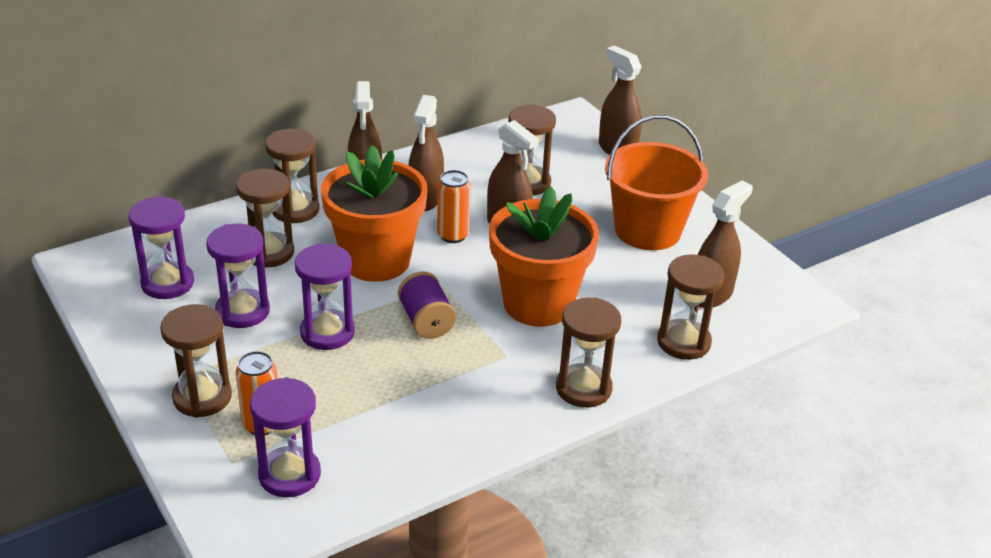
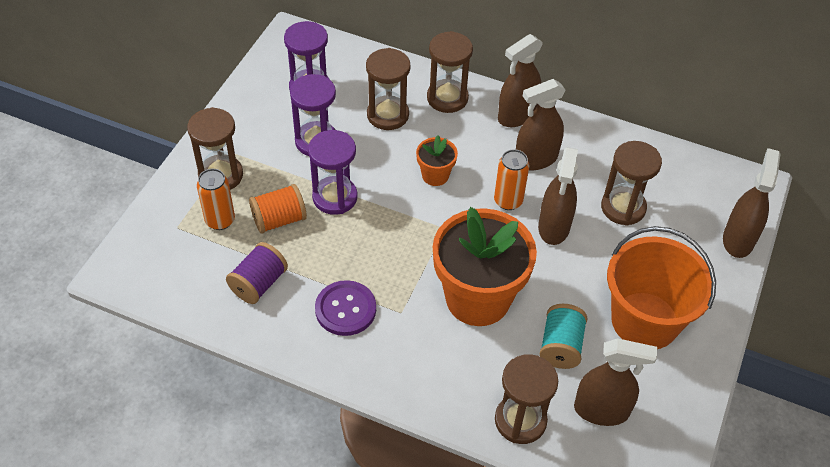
camera: 55 degrees right, 15 degrees up
(289, 475) = (187, 263): purple hourglass -> none
(311, 382) = (279, 220): none -> orange spool
(376, 260) = (435, 175): orange flower pot -> orange flower pot, size x0.45
(426, 321) = (396, 243): purple spool -> purple spool (259, 283)
(467, 388) = (345, 309): none -> purple button
(583, 388) = (406, 380): brown hourglass -> none
(631, 284) = (560, 346): none -> turquoise spool

